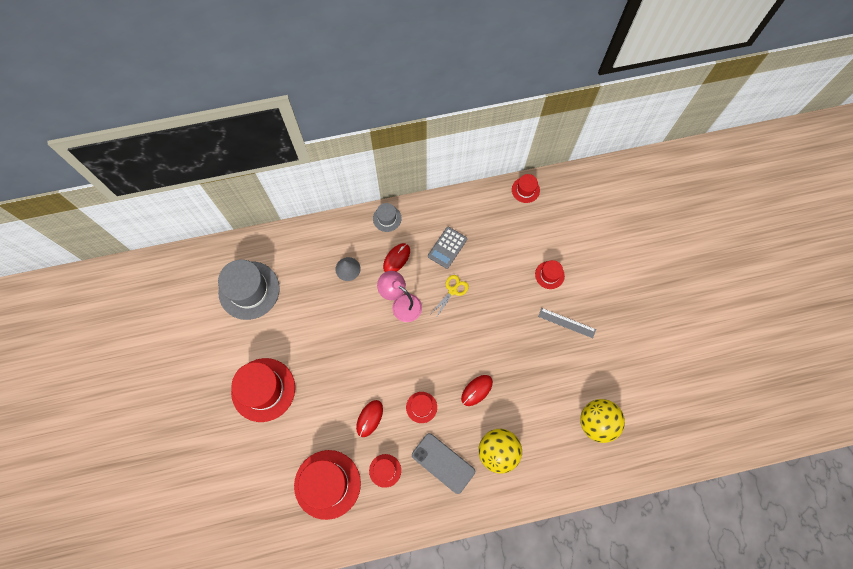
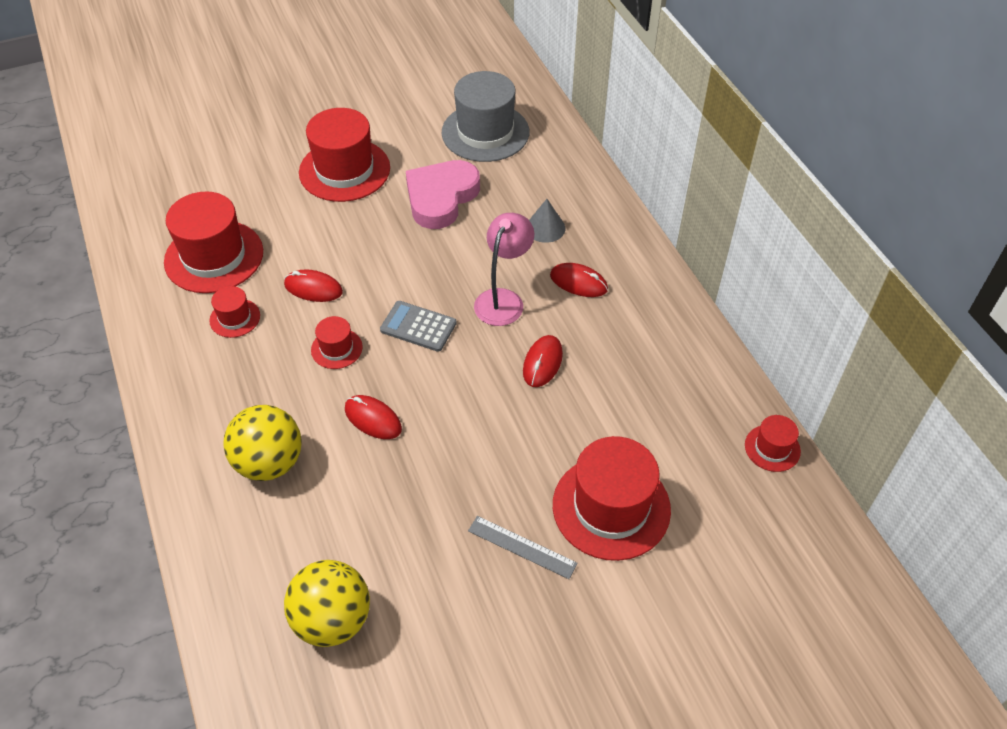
camera: 80 degrees right, 20 degrees down
(306, 328) = (441, 197): none -> pink heart
(387, 218) = (644, 261): grey hat -> none
(443, 463) = (248, 389): grey phone -> none
(447, 247) = (618, 345): grey calculator -> grey calculator (418, 326)
(452, 290) = (542, 363): yellow scissors -> red mouse
(549, 275) = (611, 507): red hat -> red hat, size x2.05
(567, 322) = (522, 547): grey ruler -> grey ruler turned 75 degrees counterclockwise

